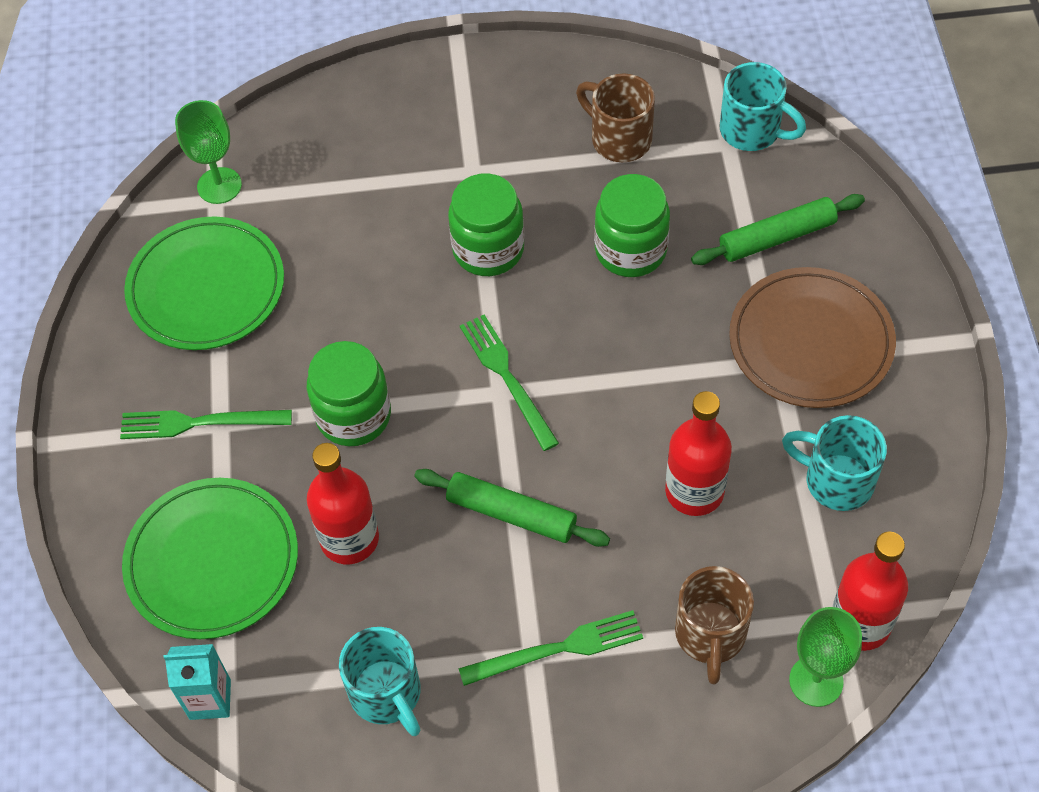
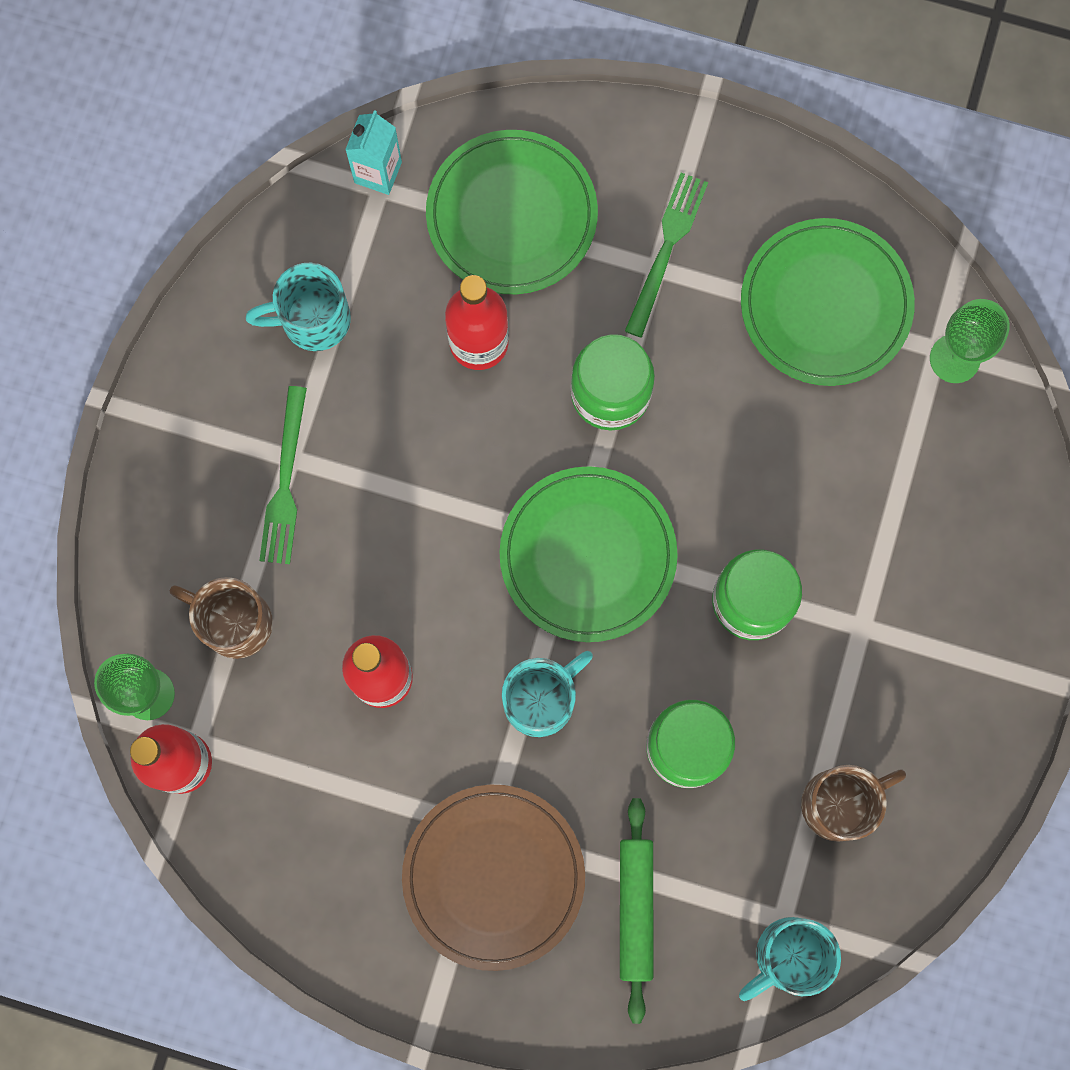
camera: 110 degrees right, 20 degrees up
(507, 377) = (588, 555): green fork -> green plate
(511, 514) = (437, 497): green rolling pin -> none
(836, 480) = (331, 818): turquoise mug -> turquoise mug (541, 699)

